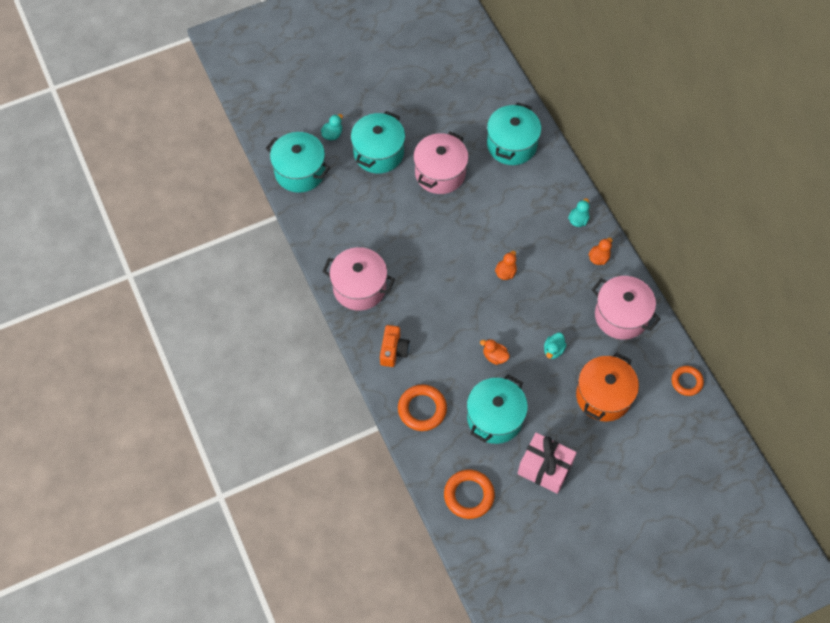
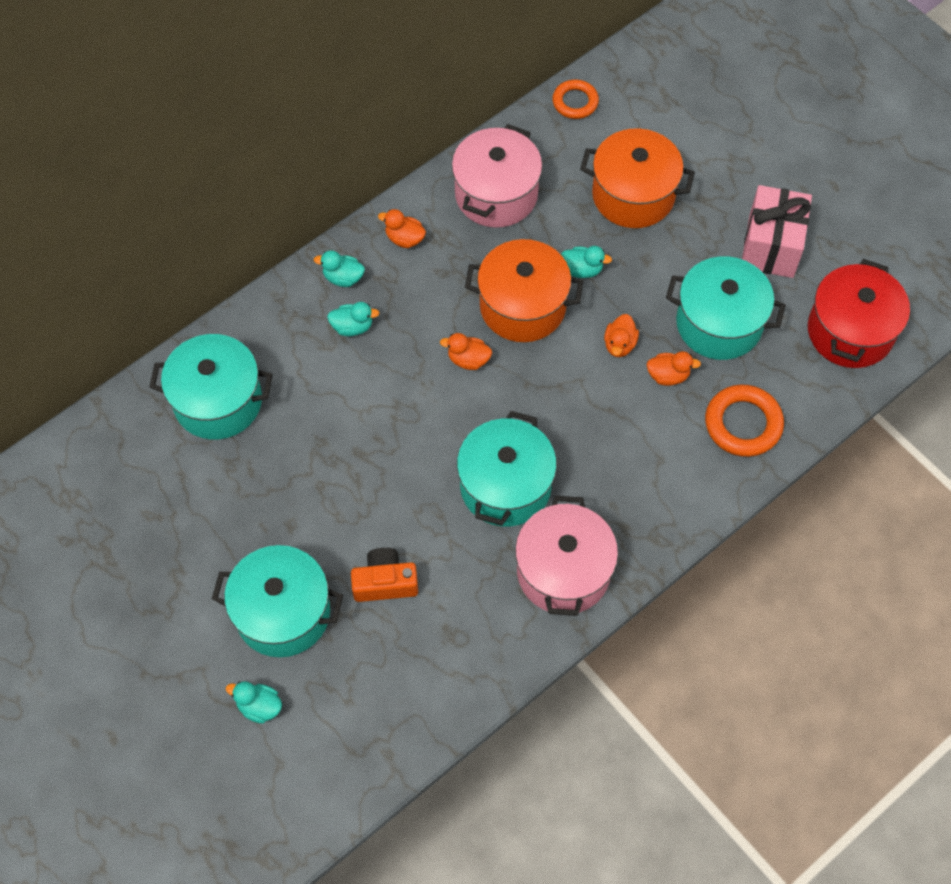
camera: 105 degrees left, 0 degrees up
(300, 171) = (356, 742): turquoise pot -> turquoise pot (505, 486)
(393, 350) = (660, 489): orange camera -> orange camera (385, 582)
(440, 173) = (302, 500): pink pot -> none
(466, 377) = (668, 375): none -> orange duck
(469, 495) = (850, 331): orange ring -> red pot
(535, 310) = (522, 306): none -> orange pot
(543, 218) = (352, 327): none -> turquoise duck

